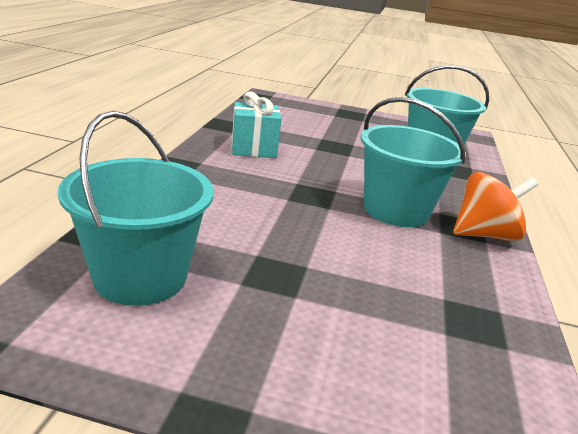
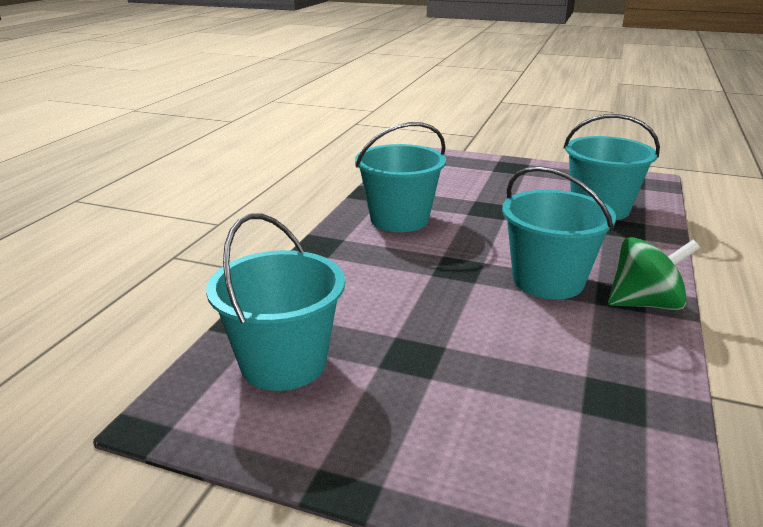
camera: 10 degrees right, 0 degrees up
(253, 149) = (399, 219): turquoise gift -> turquoise bucket
(484, 235) = (645, 304): orange spinning top -> green spinning top

